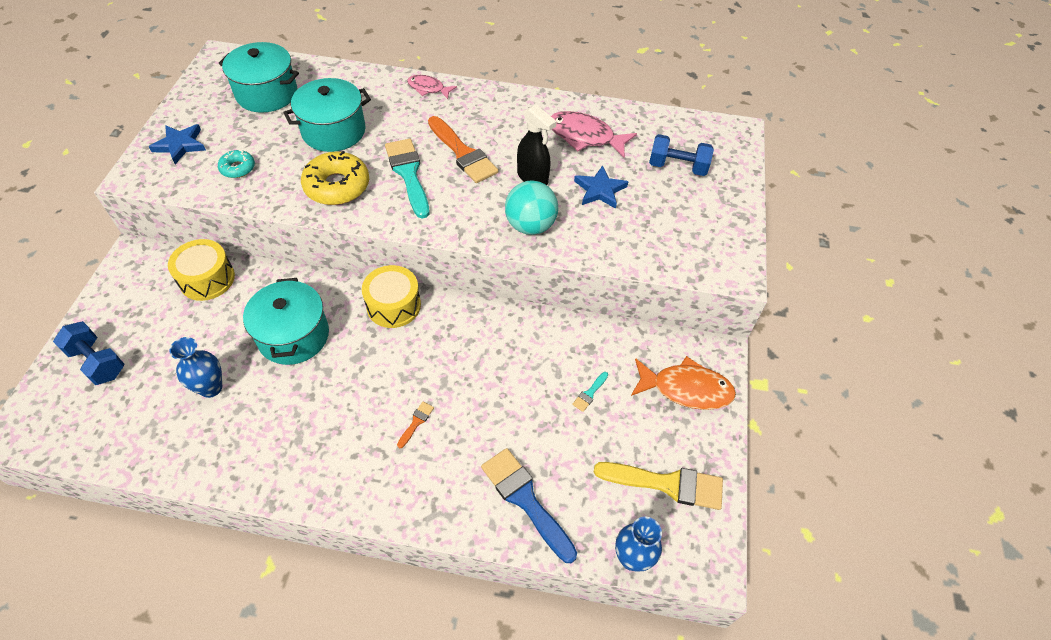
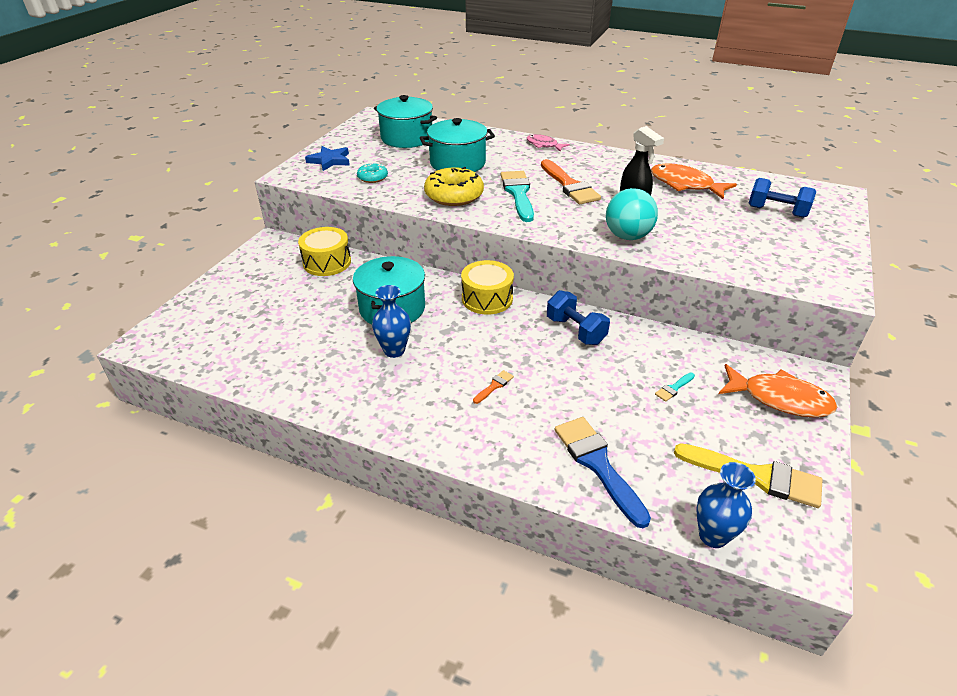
camera: 15 degrees right, 15 degrees down
(97, 362) = (221, 305): blue dumbbell -> blue dumbbell (575, 331)
(211, 388) = (311, 335): blue vase -> blue vase (394, 350)
(585, 136) = (685, 185): pink fish -> orange fish
(600, 190) = (697, 220): blue star -> none

